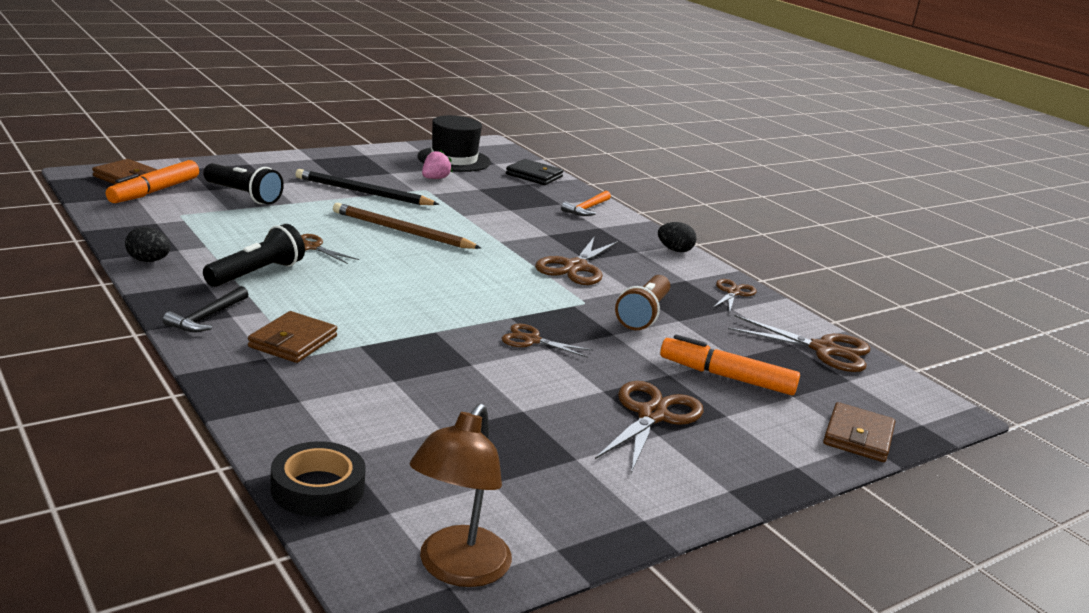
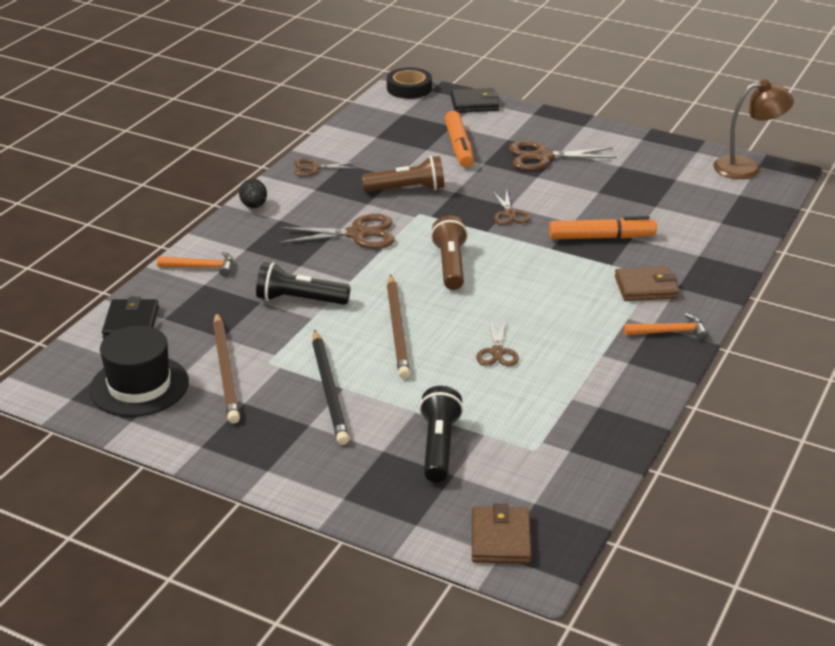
camera: 115 degrees left, 10 degrees up
(148, 261) = (638, 406): black egg -> none
(154, 191) = (507, 500): orange marker -> orange marker (601, 237)
(207, 317) = (670, 332): black hammer -> orange hammer
(256, 273) = (580, 350): black flashlight -> black flashlight (299, 300)
(317, 488) = (755, 217): black tape -> black tape (409, 88)
(435, 178) = (226, 371): pink strawberry -> brown pencil
(469, 280) = (450, 265): none -> brown flashlight
(823, 350) = (369, 126): brown scissors -> none
(858, 437) = (474, 103): brown wallet -> black wallet

